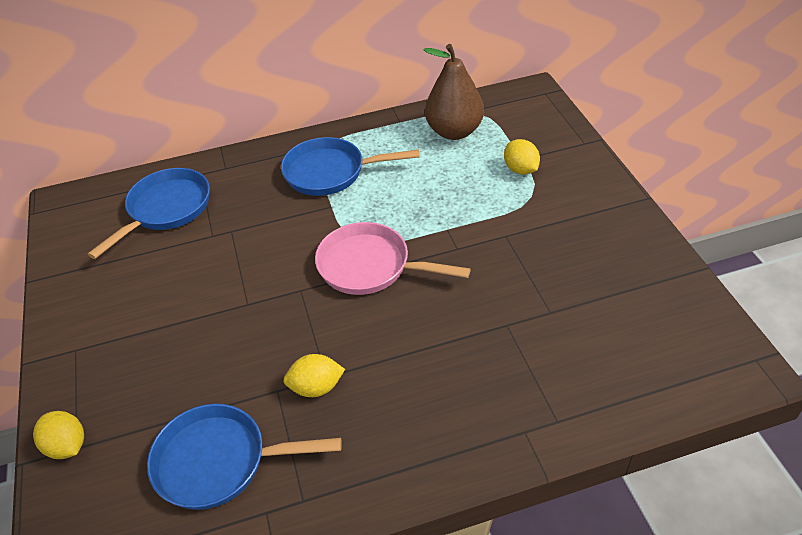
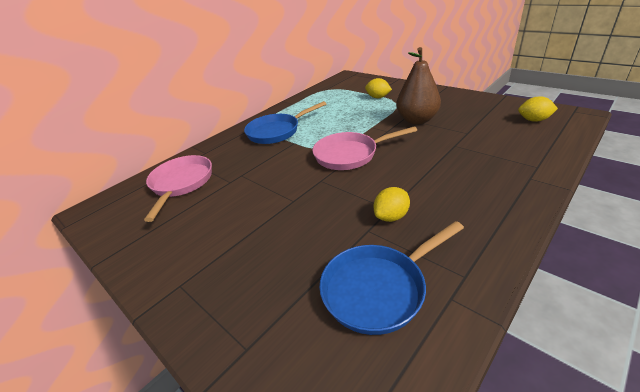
camera: 30 degrees left, 10 degrees down
(67, 446) = (236, 353): yellow lemon -> yellow lemon (534, 120)
(166, 209) = (181, 184): blue pan -> pink pan
(454, 131) = (326, 97): brown pear -> brown pear (417, 120)

